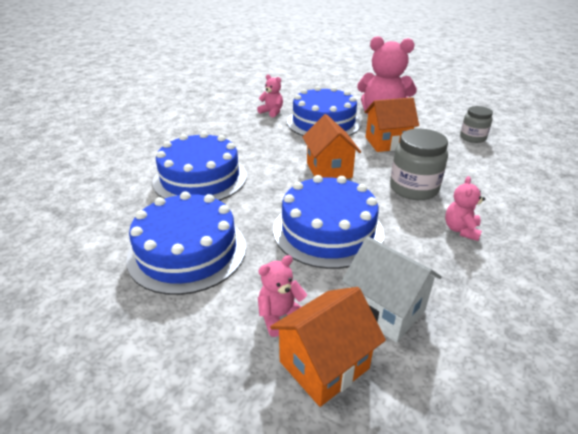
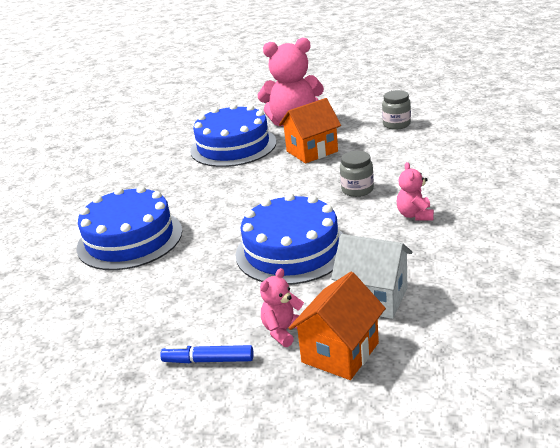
camera: 15 degrees left, 5 degrees down
(187, 251) = (162, 308): blue cake -> none
(194, 323) = (208, 360): none -> blue marker
(272, 112) = (167, 149): pink teddy bear -> none
(329, 170) = (264, 194): orange house -> none
(413, 188) = (357, 190): grey jar -> grey jar, size x0.64

